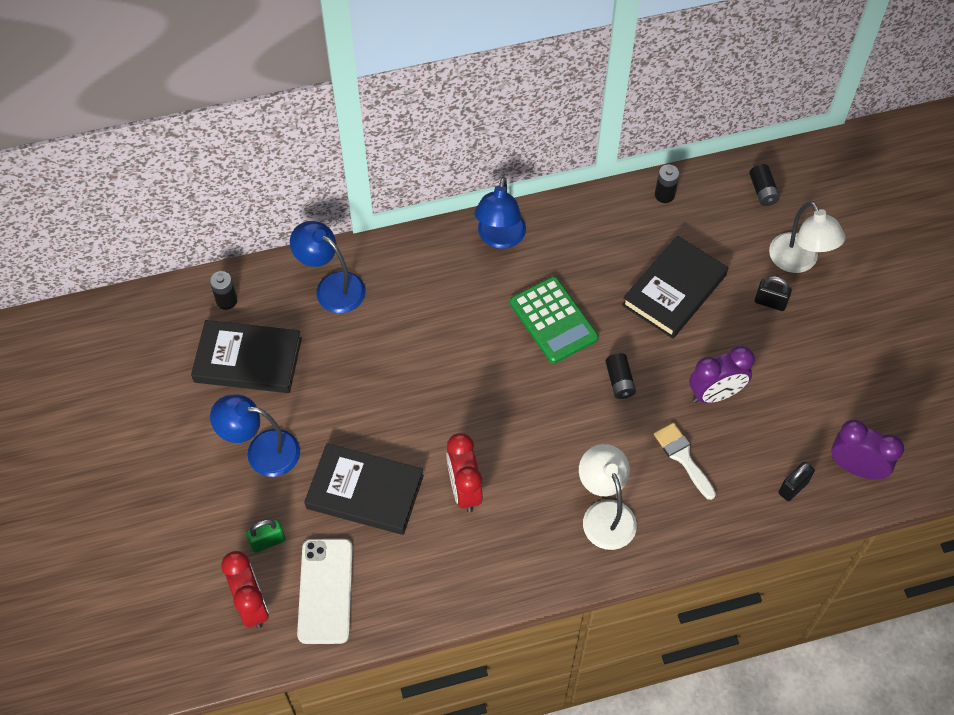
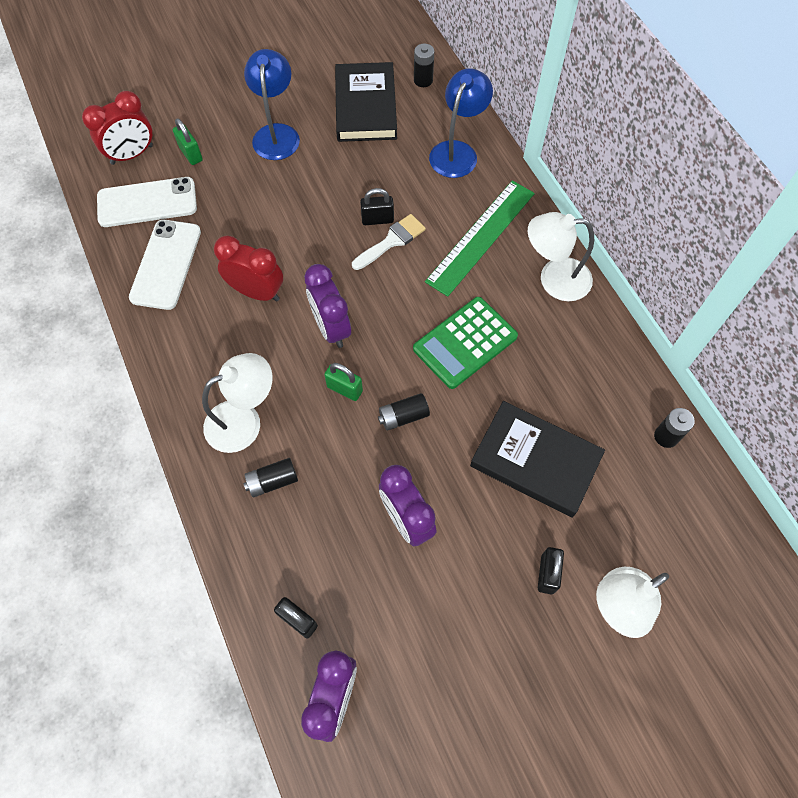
camera: 80 degrees right, 5 degrees up
(365, 492) = (246, 214): black book -> none
(400, 370) = (377, 219): none -> black padlock
(412, 575) = (166, 264): none -> white phone
(440, 286) = (481, 237): none -> green ruler
(464, 490) = (257, 292): red clock -> red clock turned 45 degrees clockwise
(499, 238) = (554, 279): blue lamp -> white lamp
(518, 428) = (331, 328): none -> purple clock
(585, 425) = (344, 389): none -> green padlock
(683, 457) = (320, 492): white brush -> white brush (392, 241)
(762, 191) = (712, 552): black battery -> black battery (272, 481)

